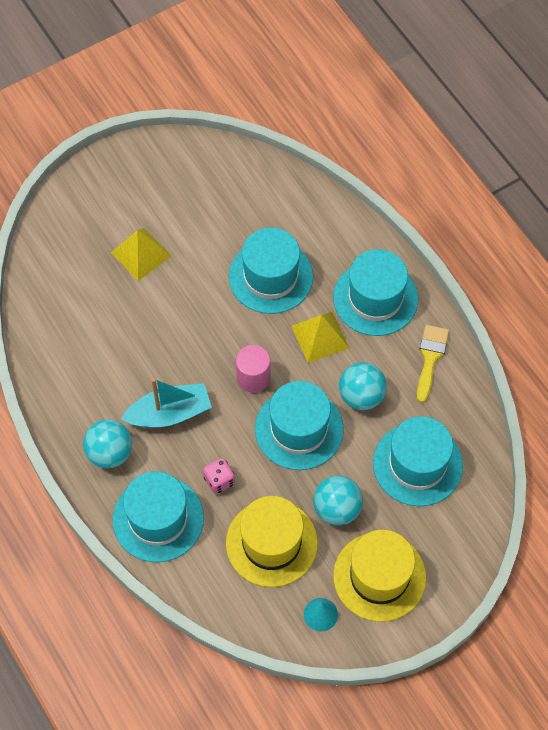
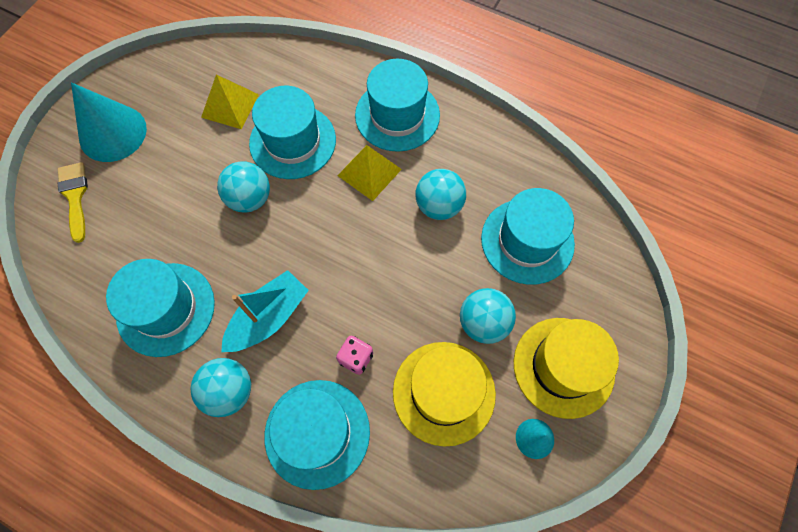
camera: 30 degrees left, 5 degrees up
(126, 194) = (113, 133): none -> turquoise cone
(141, 254) = (157, 180): yellow pyramid -> yellow pyramid (230, 105)
(207, 309) = (250, 199): none -> turquoise ball
(253, 377) = (330, 240): pink cylinder -> none
(299, 429) = (401, 266): turquoise hat -> turquoise hat (166, 309)
(430, 358) = (477, 142): yellow brush -> yellow brush (75, 196)

